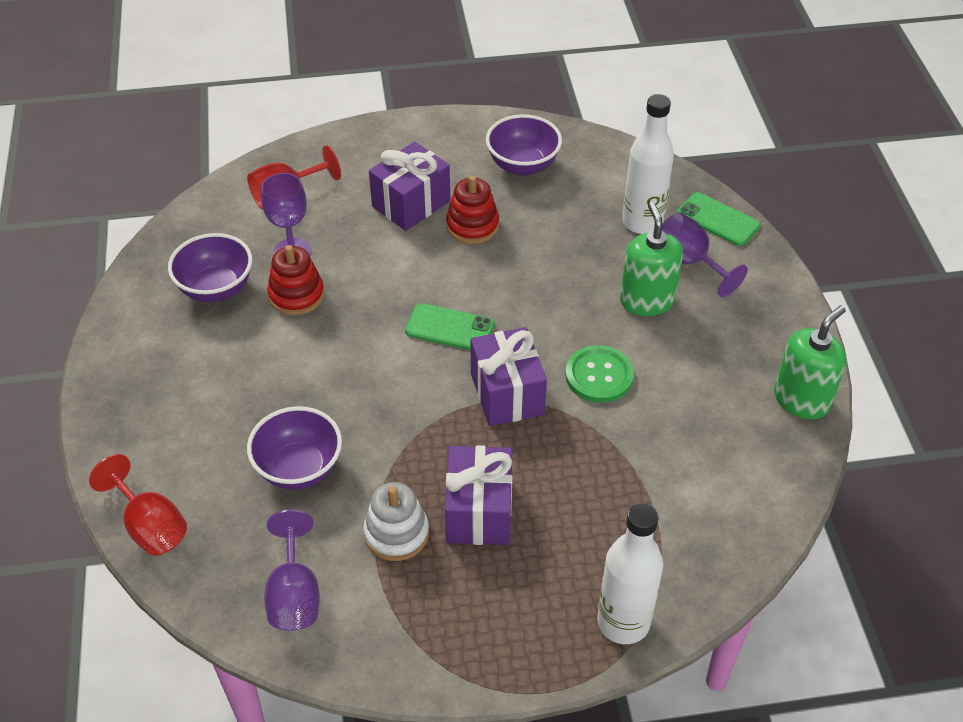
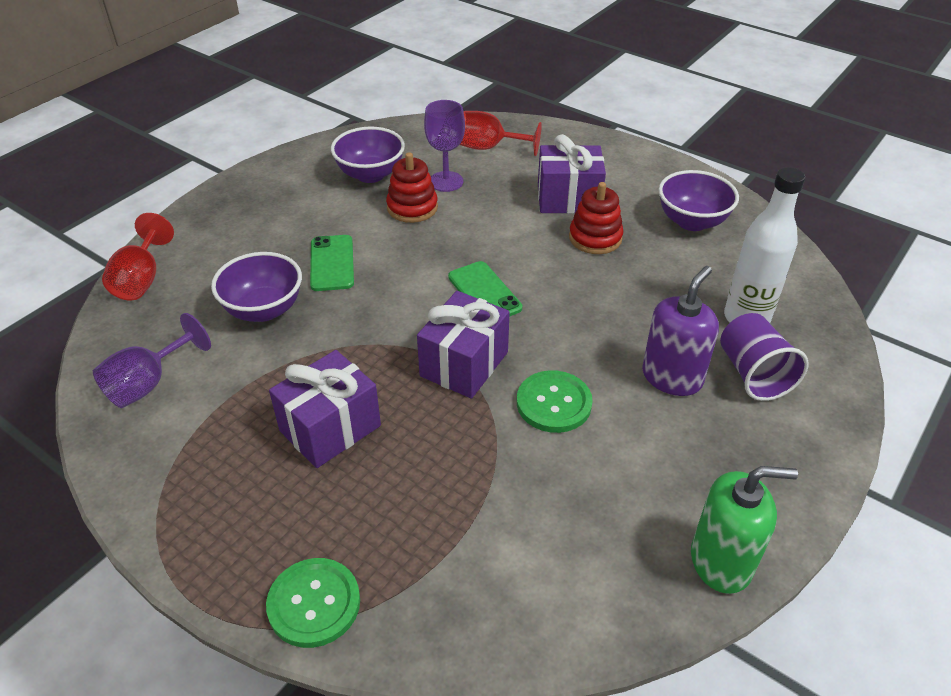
camera: 45 degrees right, 5 degrees down
(396, 533) = (259, 397): white stacking toy -> none
(623, 622) = (314, 603): white bottle -> green button
(647, 300) = (672, 377): green soap dispenser -> purple soap dispenser
(690, 262) = (753, 374): purple goblet -> purple cup
(718, 220) = (826, 359): green phone -> green phone (332, 263)

